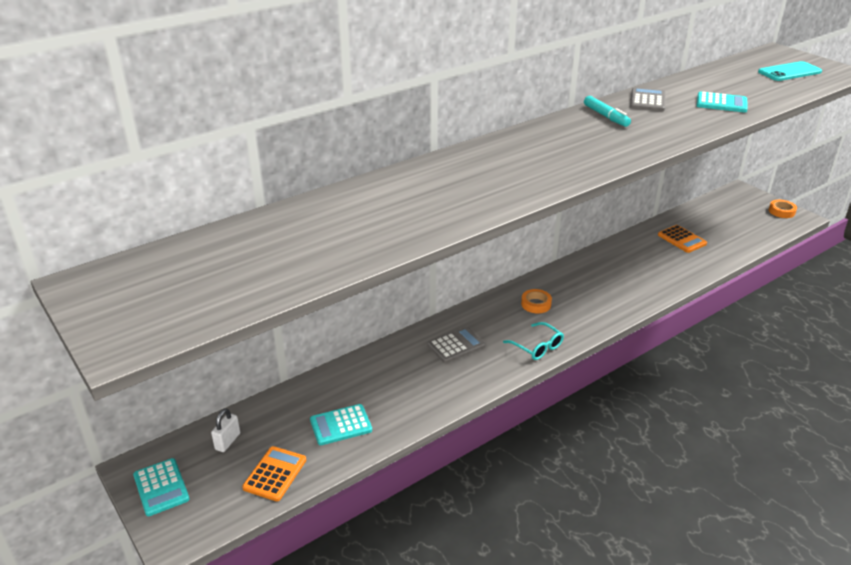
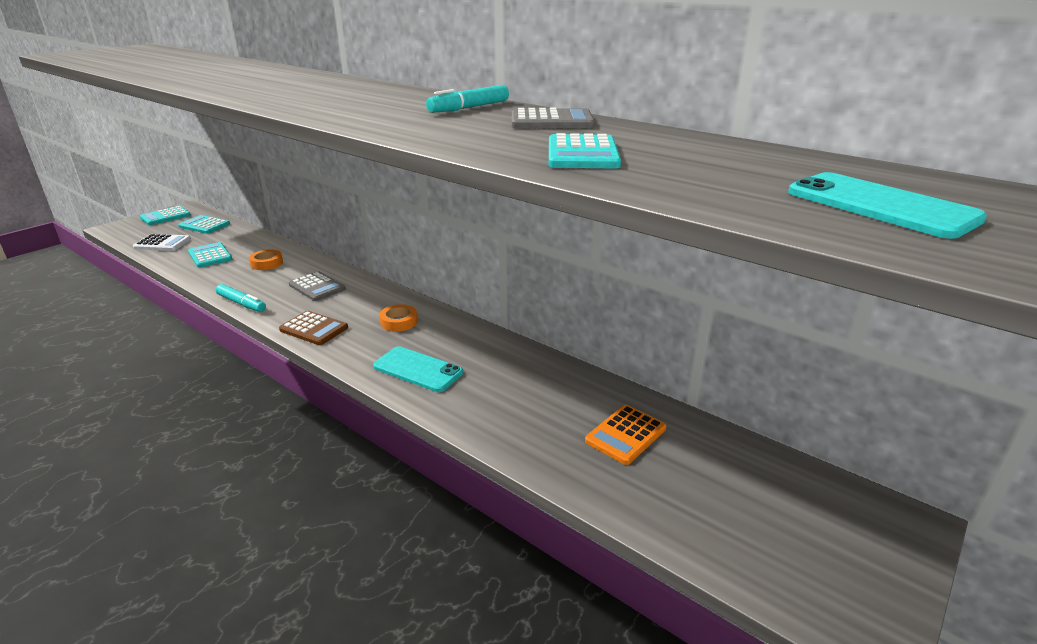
camera: 75 degrees right, 5 degrees down
(227, 441) = (204, 225): white padlock -> turquoise calculator
(275, 474) = (162, 243): orange calculator -> white calculator
(476, 391) = (241, 303): none -> turquoise marker
(537, 347) = (314, 329): turquoise glasses -> brown calculator
(607, 300) = (418, 369): none -> turquoise phone
(781, 211) = (867, 596): orange tape -> orange tape (266, 263)

